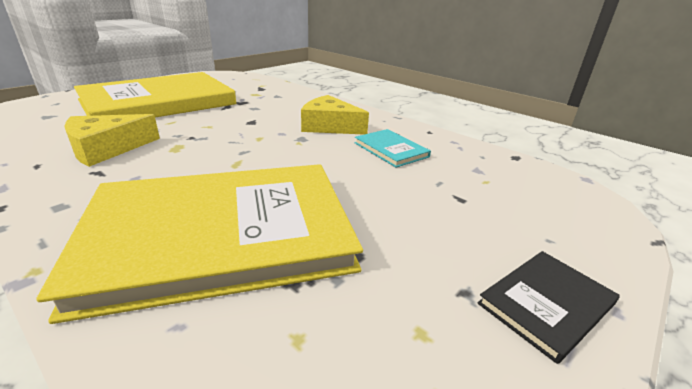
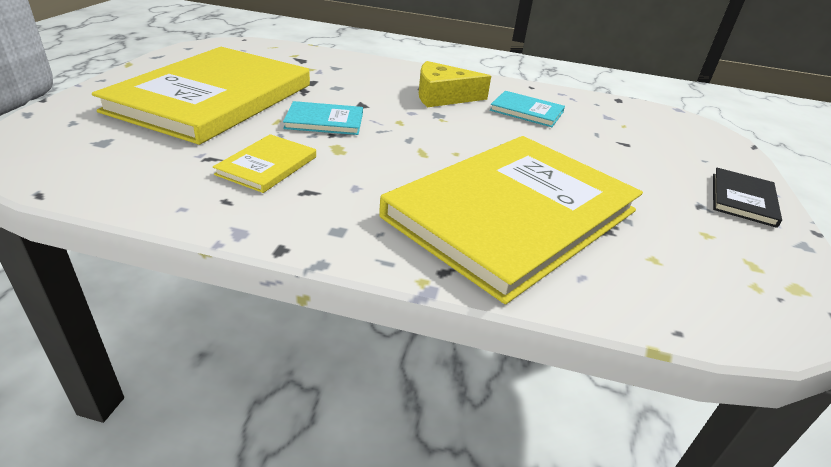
camera: 30 degrees left, 5 degrees up
(107, 149) = (267, 166): yellow cheese -> yellow book
(203, 127) = (324, 121): none -> turquoise book

